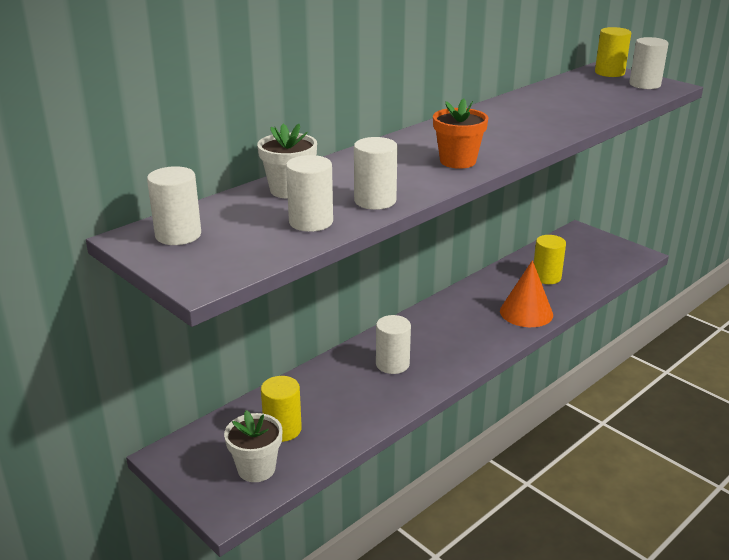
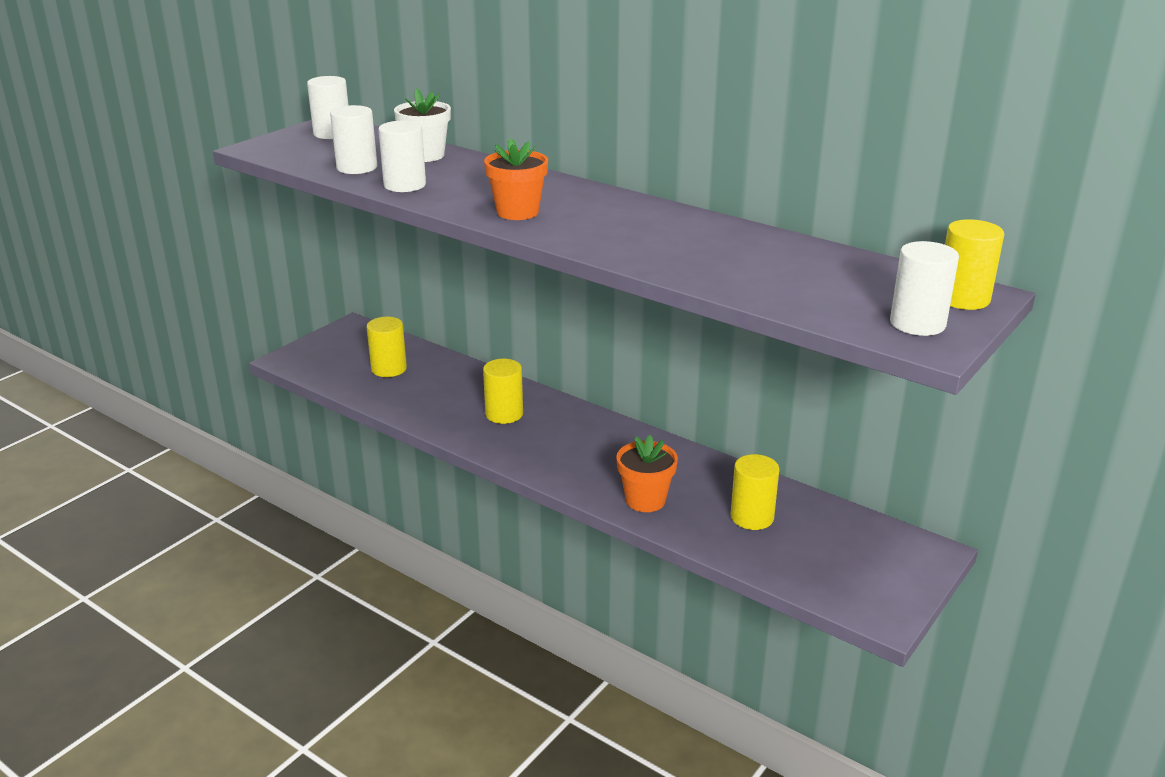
camera: 80 degrees right, 0 degrees up
(256, 469) = (335, 364): white flower pot -> none
(392, 364) = (504, 414): white cylinder -> yellow cylinder
(526, 312) = (645, 500): orange cone -> orange flower pot

